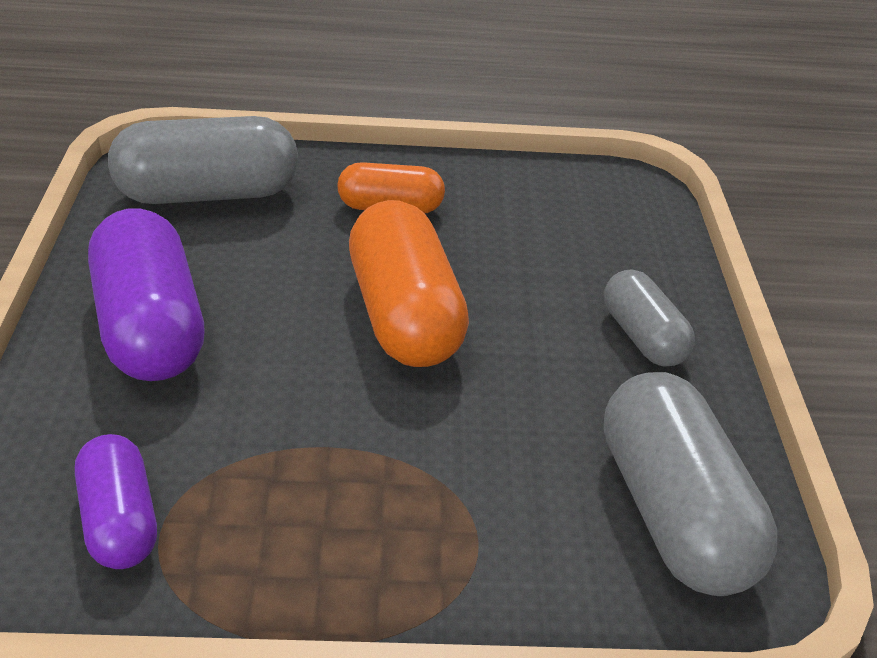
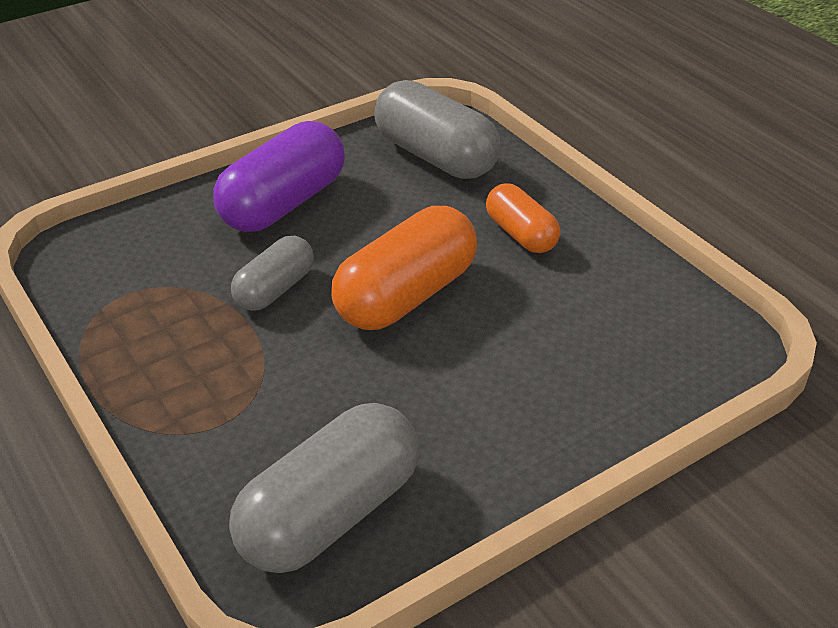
camera: 60 degrees right, 0 degrees up
(120, 520) = (125, 274): purple capsule -> none
(642, 336) = (518, 426): grey capsule -> grey capsule (275, 289)

